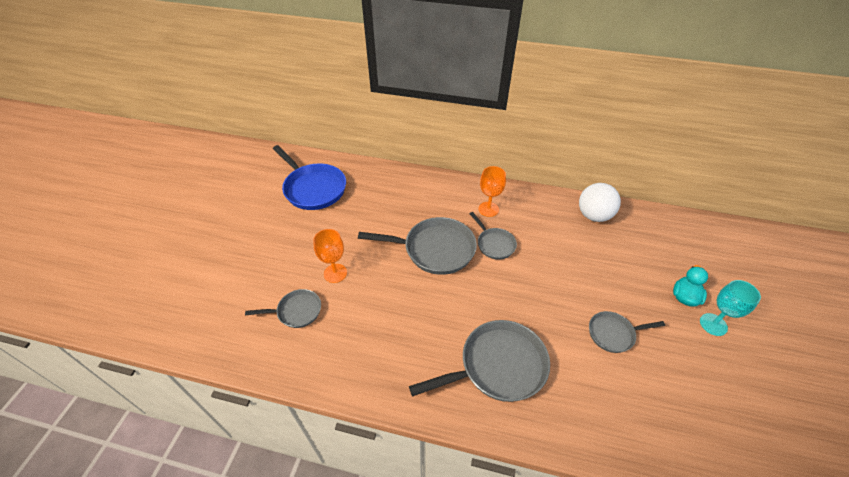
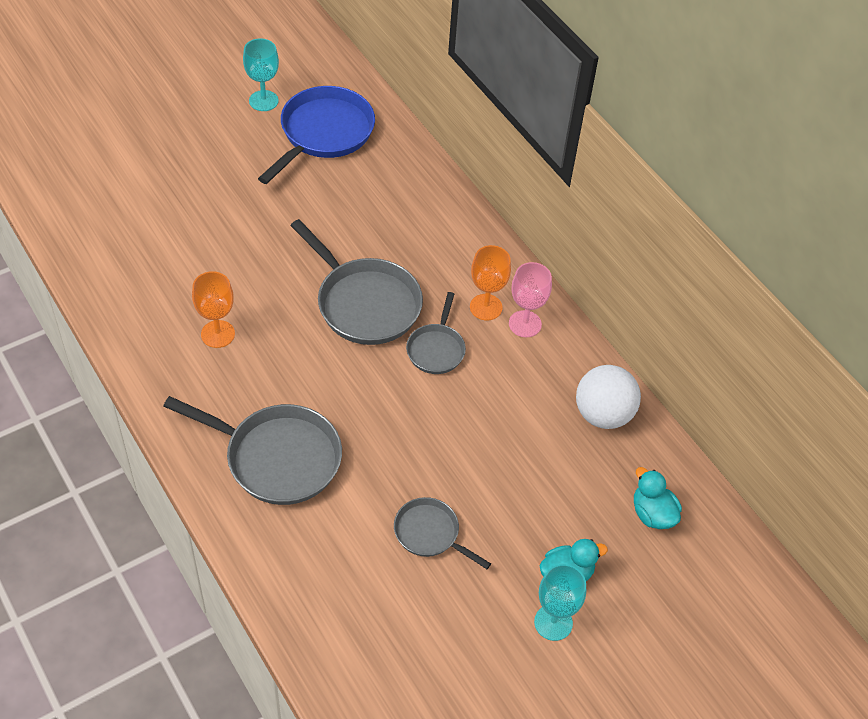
camera: 40 degrees right, 5 degrees up
(261, 194) = (263, 101): none -> turquoise goblet
(296, 311) = (162, 256): grey pan -> none
(313, 188) = (323, 134): blue pan -> blue pan turned 150 degrees counterclockwise
(335, 273) = (237, 248): orange goblet -> orange goblet (218, 334)
(513, 203) = (525, 324): none -> pink goblet
(668, 240) = (652, 514): none -> turquoise duck

